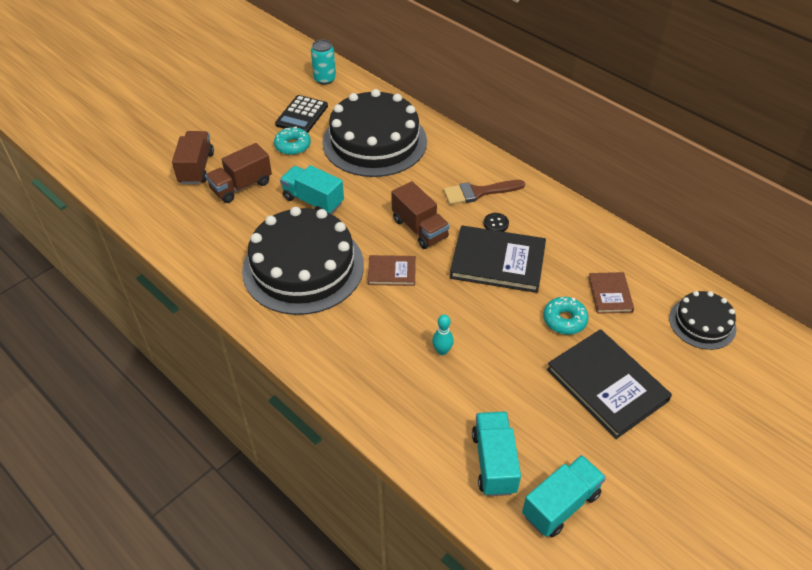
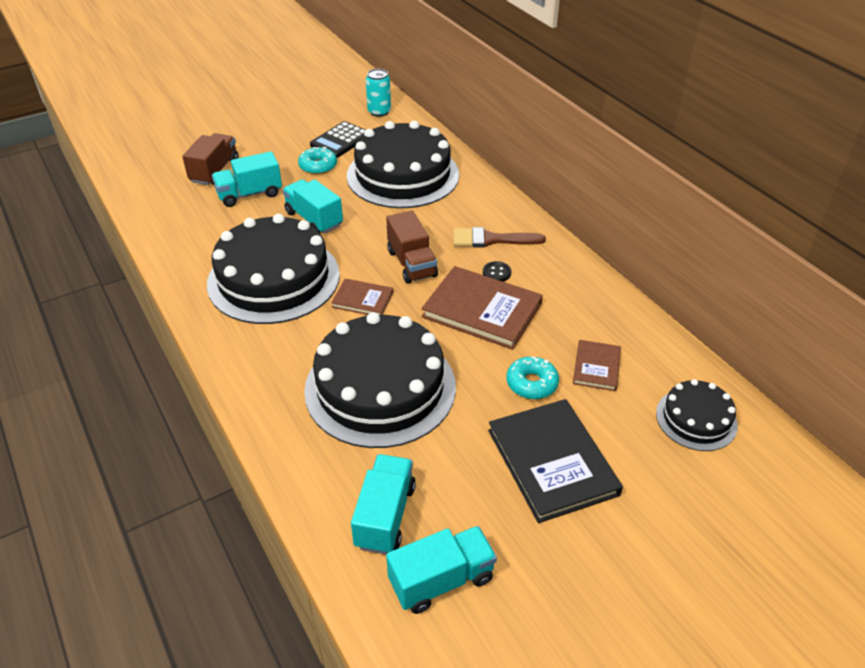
camera: 15 degrees right, 5 degrees down
(241, 186) = (249, 194): brown truck -> turquoise truck
(442, 351) = (380, 387): turquoise bowling pin -> black cake
(497, 261) = (482, 310): black book -> brown book

